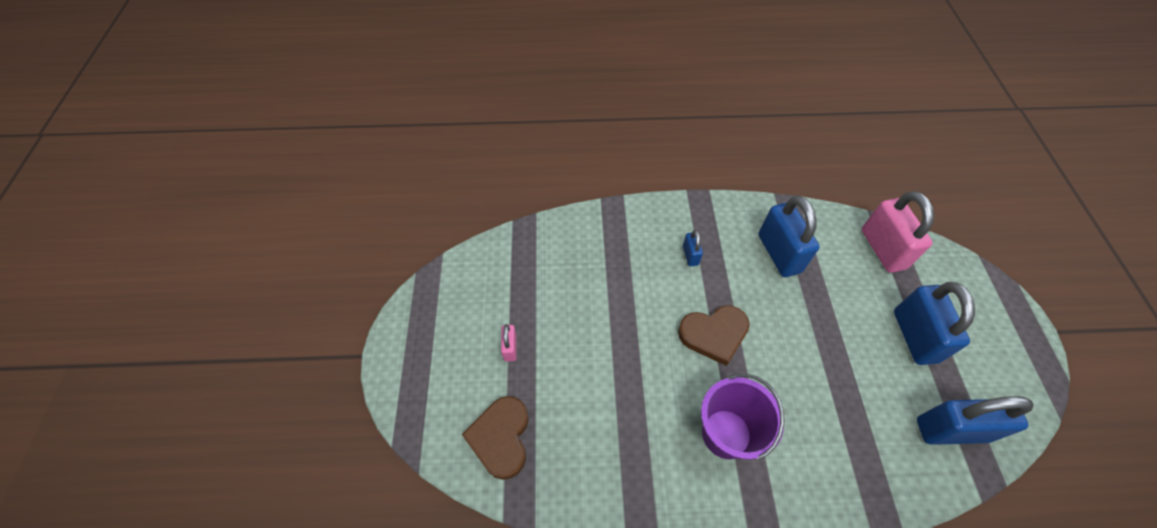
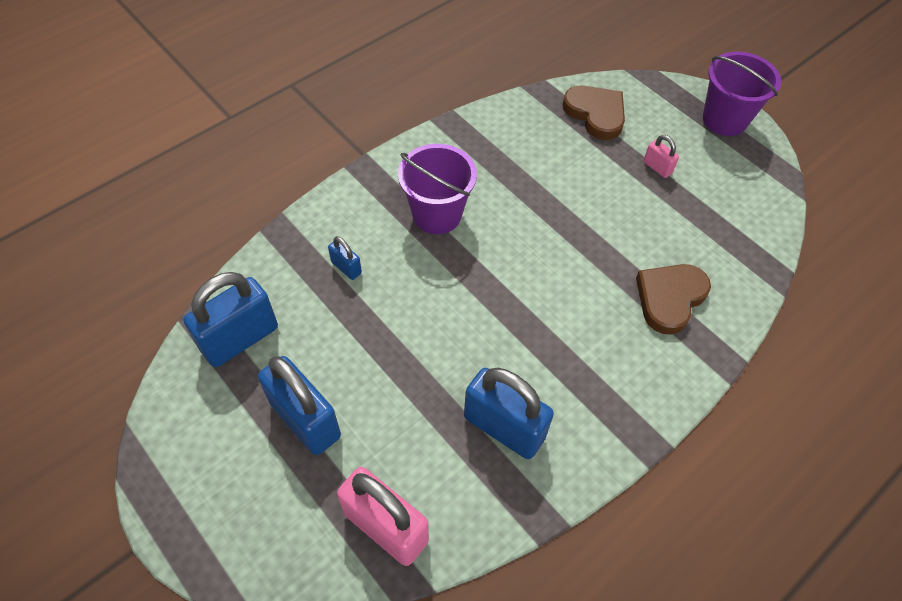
camera: 140 degrees right, 0 degrees up
(408, 350) = (724, 119): none -> purple bucket
(690, 255) = (593, 356): blue padlock -> blue padlock (346, 267)
(714, 334) = (505, 287): brown heart -> brown heart (670, 298)

